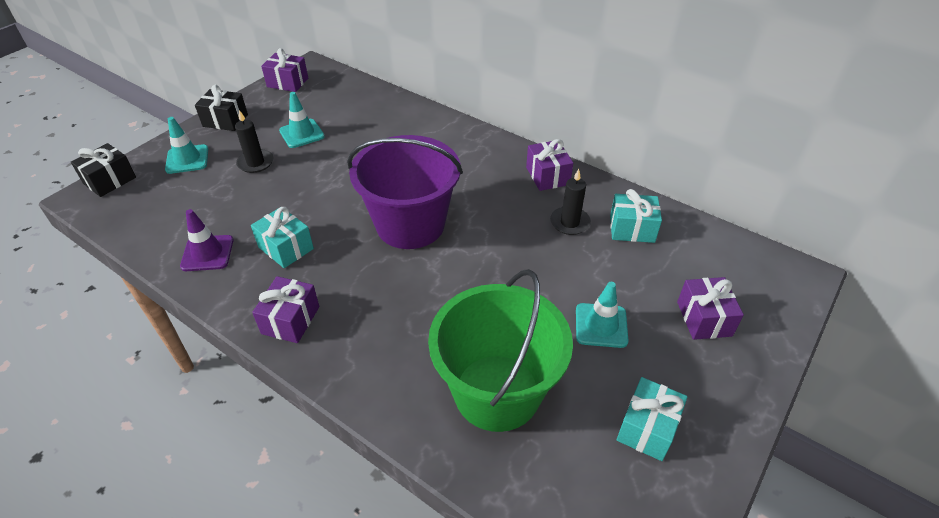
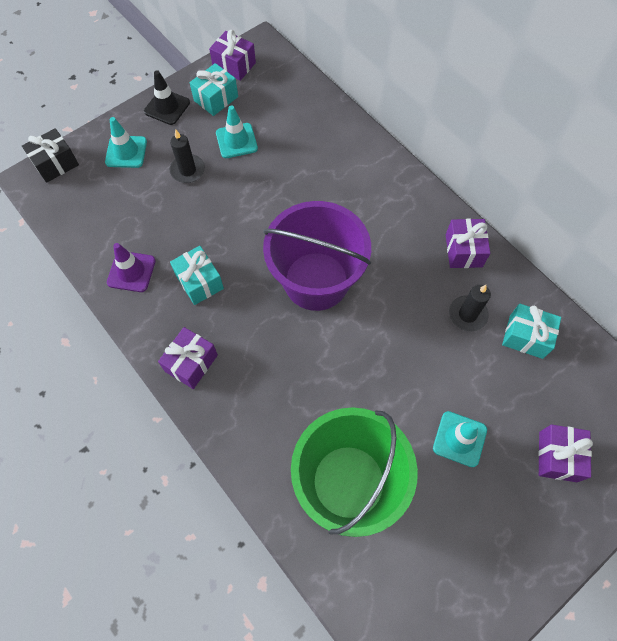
camera: 15 degrees right, 20 degrees up
(225, 120) = (167, 107): black gift -> black traffic cone
(647, 428) = (465, 552): turquoise gift -> turquoise gift (216, 99)

